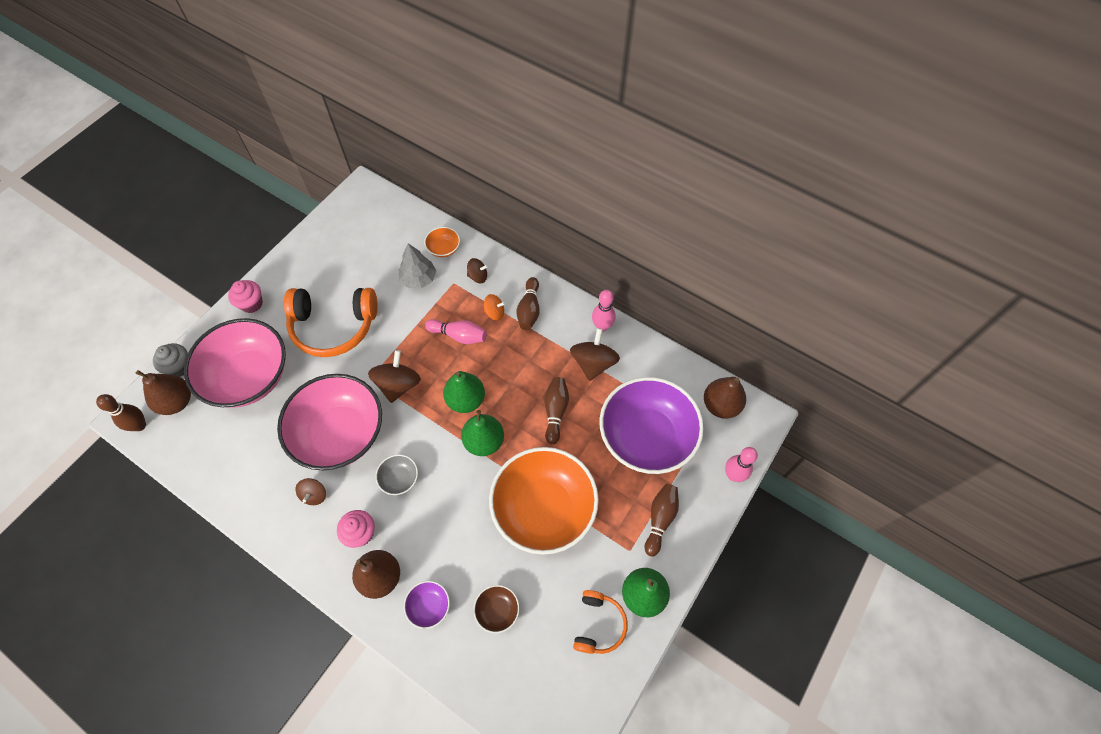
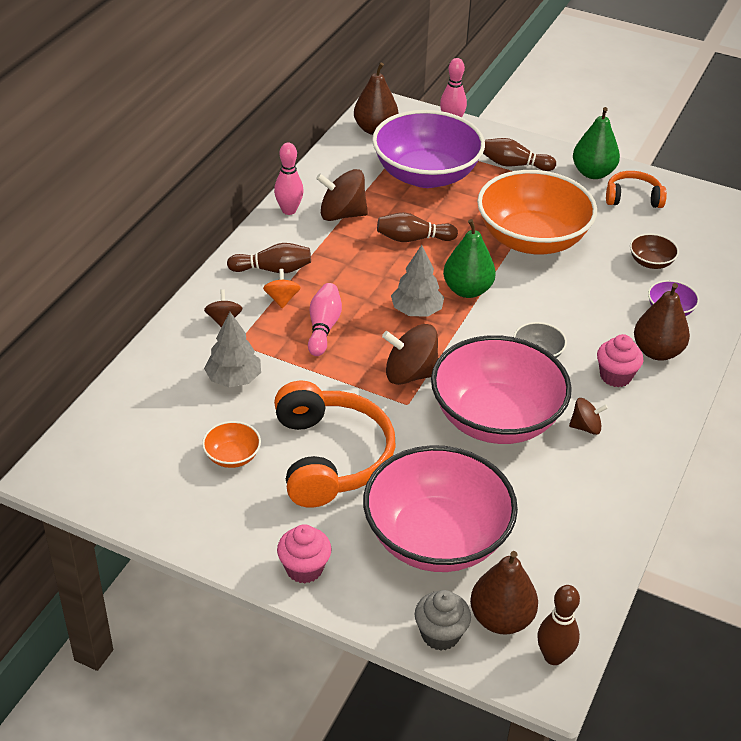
camera: 100 degrees left, 20 degrees down
(443, 249) = (176, 360): orange bowl -> orange bowl (232, 456)
(466, 400) = (416, 311): green pear -> grey tree

